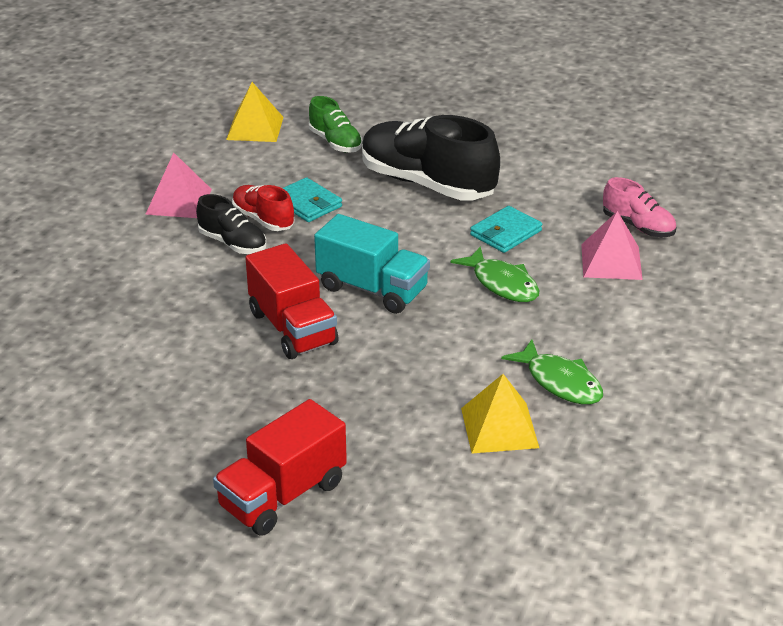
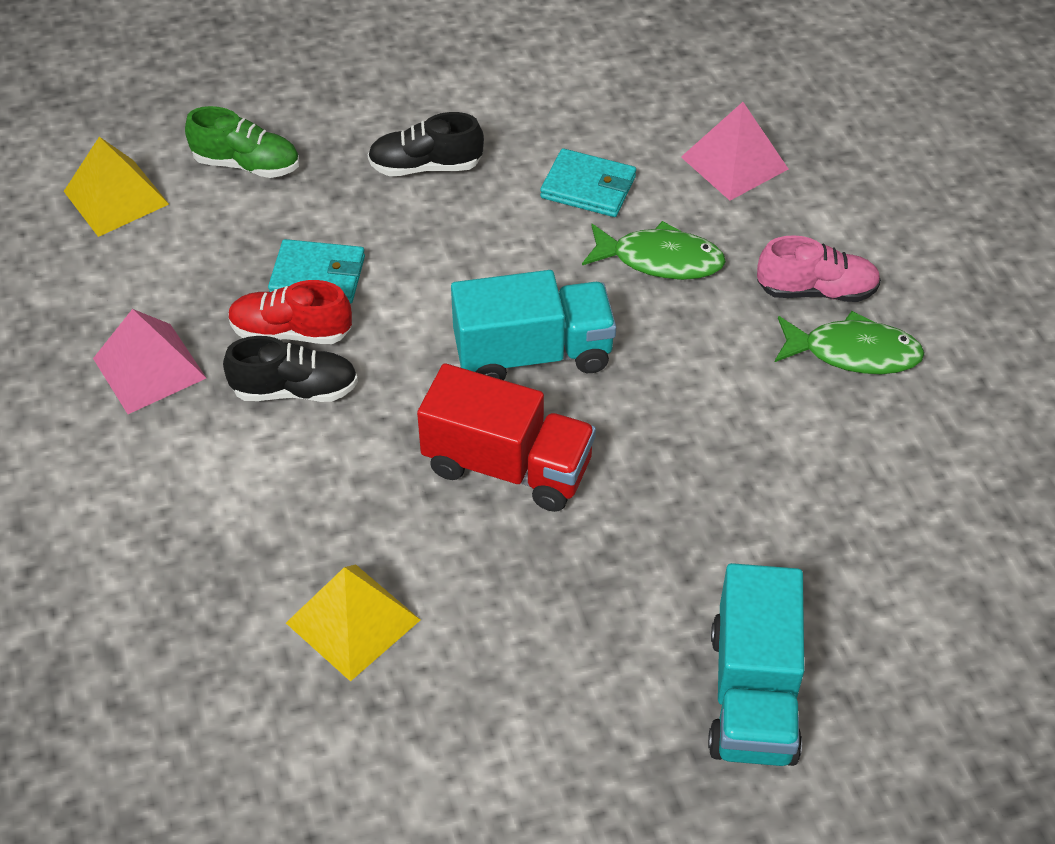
camera: 40 degrees left, 15 degrees up
(283, 495) = (753, 694): red truck -> turquoise truck
(427, 184) = (425, 166): black shoe -> black shoe, size x0.51
(499, 427) = (861, 450): yellow pyramid -> yellow pyramid (353, 621)
(506, 233) = (588, 187): turquoise wallet -> turquoise wallet turned 75 degrees counterclockwise
(638, 226) = (710, 100): pink shoe -> pink shoe (816, 290)

